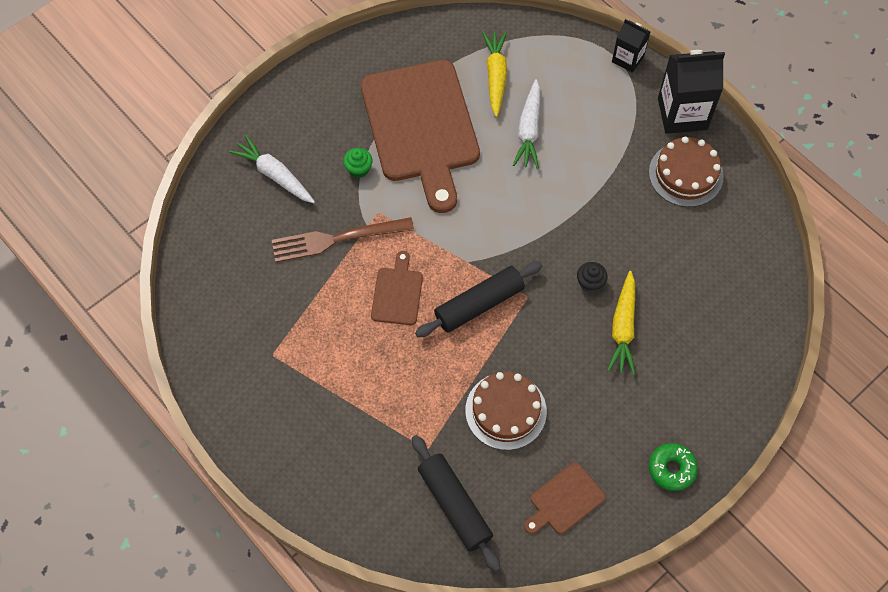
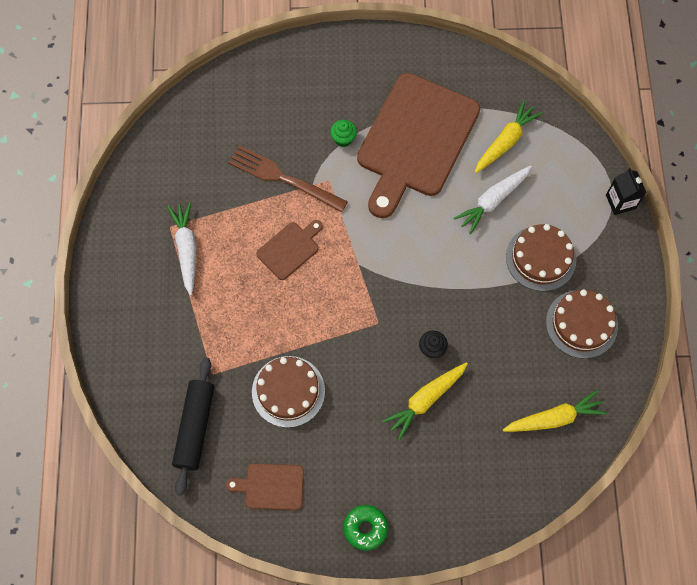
camera: 40 degrees right, 5 degrees up
(274, 175) = (282, 100): white carrot -> white carrot (186, 249)
(479, 304) = (339, 301): black rolling pin -> none
(608, 147) = (540, 258): none -> brown cake
(682, 114) = (623, 276): black carton -> none
(733, 262) = (554, 418): none -> yellow carrot

